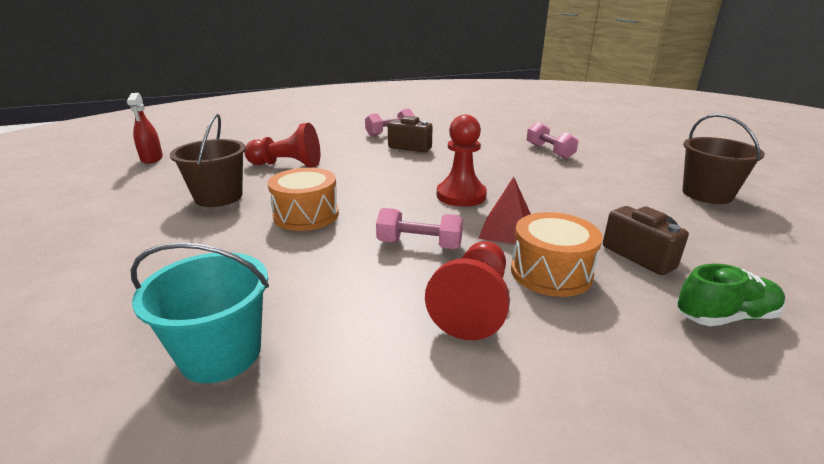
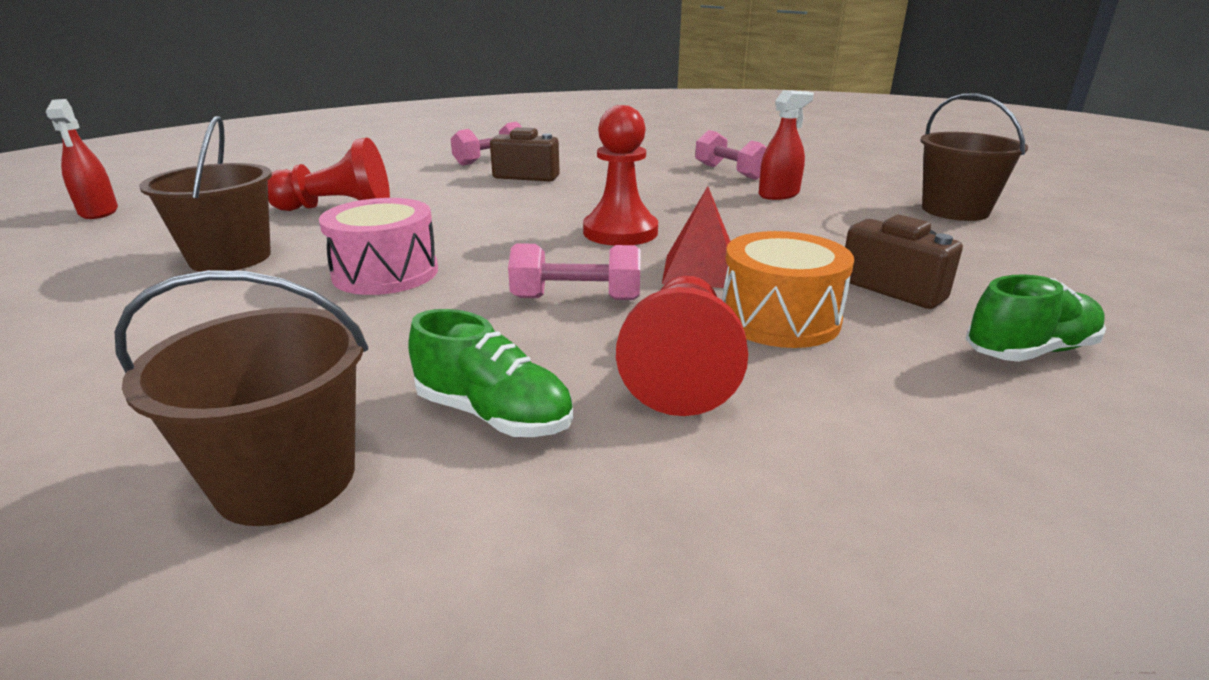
camera: 10 degrees left, 0 degrees up
(221, 354) = (286, 479): turquoise bucket -> brown bucket
(306, 215) = (385, 273): orange drum -> pink drum
(348, 325) = (494, 415): none -> green shoe
(579, 172) = (778, 194): none -> red spray bottle

